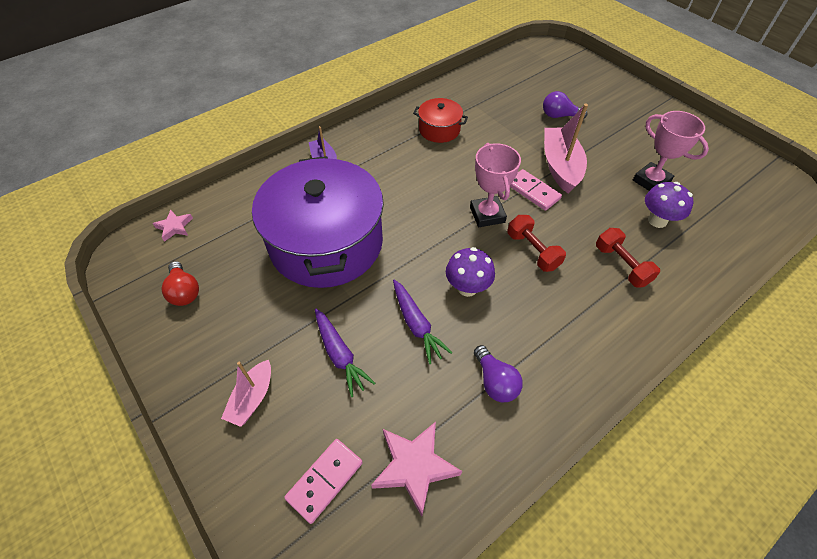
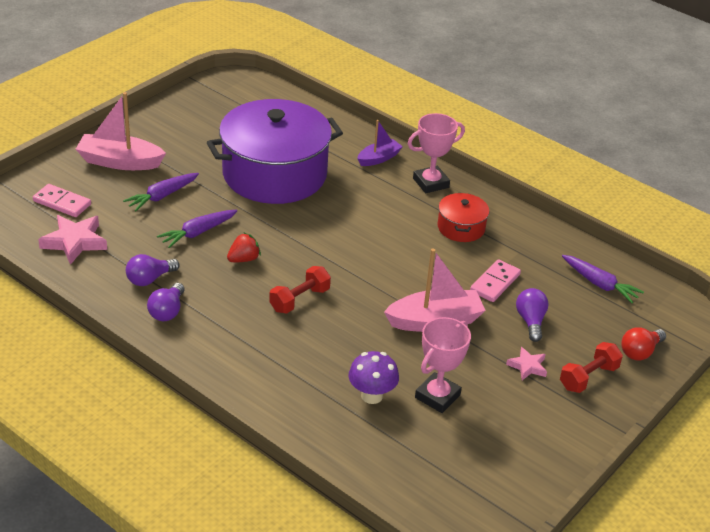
camera: 75 degrees right, 15 degrees down
(174, 227) = (270, 94): pink star -> pink star (527, 366)
(184, 291) = (206, 113): red light bulb -> red light bulb (640, 352)
(252, 398) = (119, 162): pink boat -> pink boat, size x1.68
(467, 288) = (244, 259): purple mushroom -> red strawberry
(487, 215) = (340, 268): pink trophy -> pink trophy (431, 183)
(516, 75) = (599, 284): none -> purple carrot
(533, 191) = (385, 299): pink domino -> pink domino (495, 283)
(551, 368) = (167, 311): none -> purple light bulb
(621, 265) = (297, 362): red dumbbell -> red dumbbell (588, 377)

